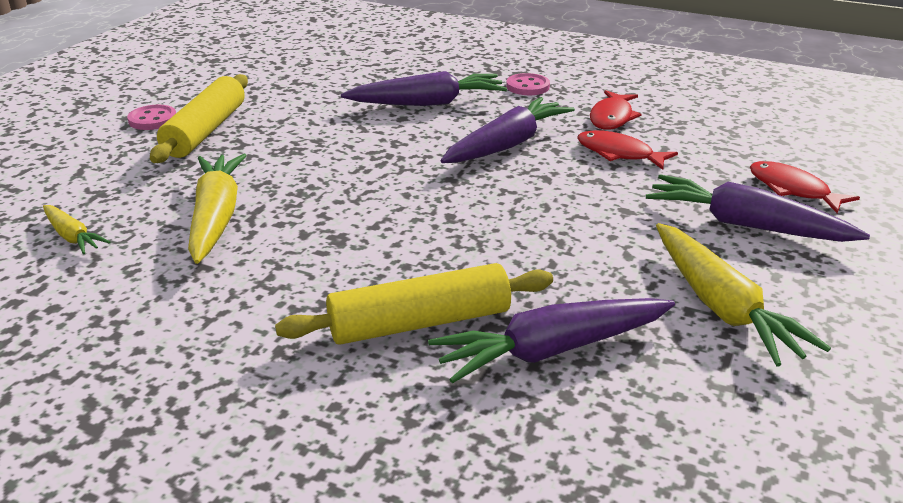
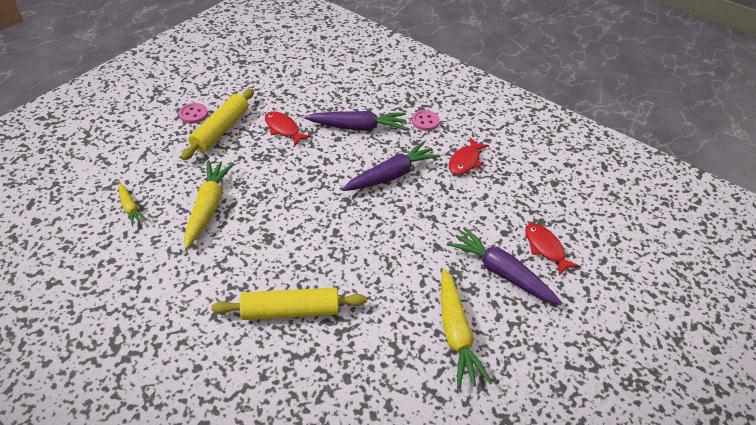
camera: 10 degrees right, 15 degrees up
(552, 350) = (351, 345): purple carrot -> none
(619, 153) = (455, 196): red fish -> red fish (283, 129)

